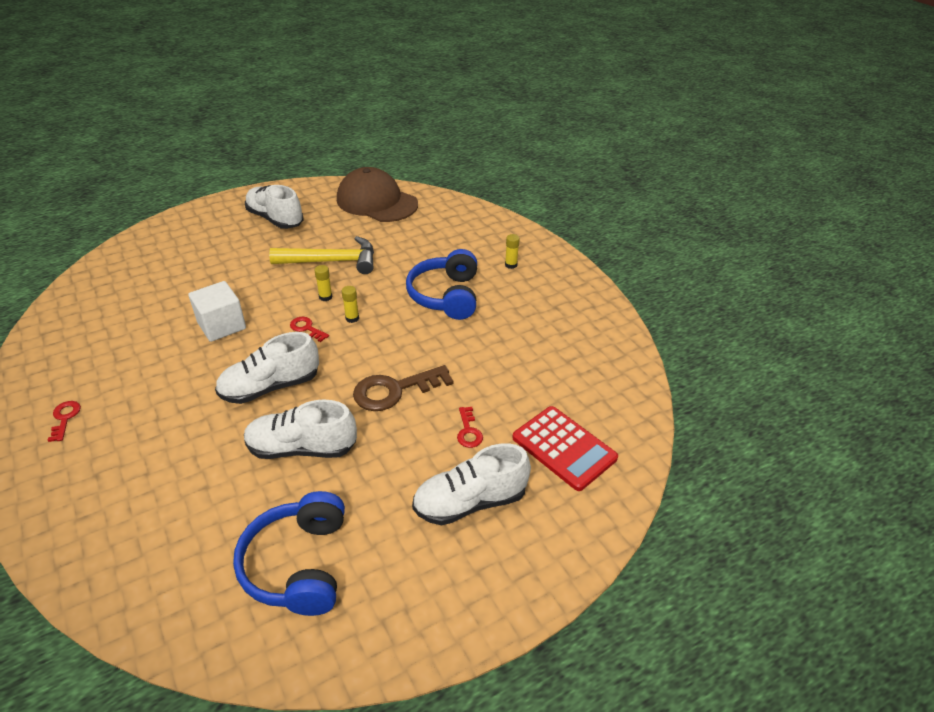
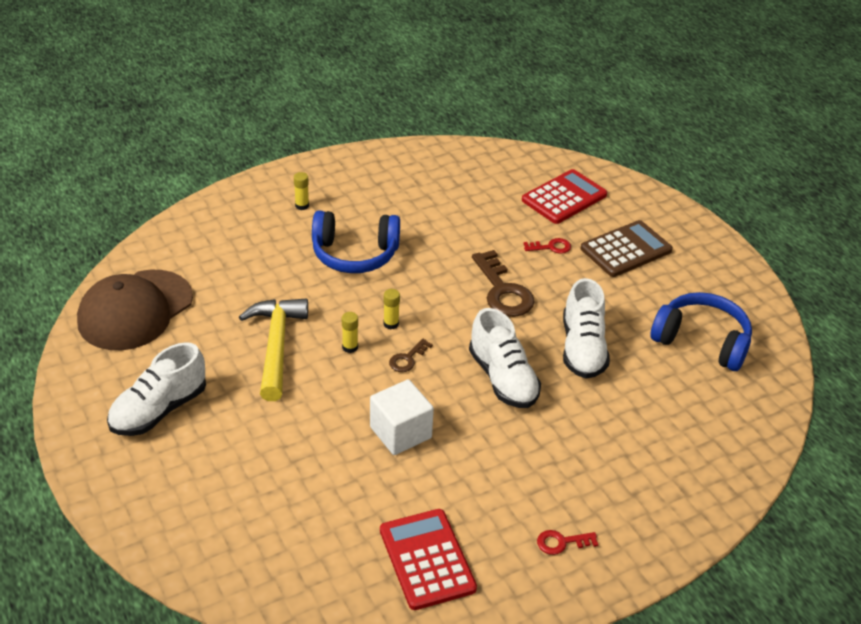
camera: 90 degrees left, 0 degrees up
(88, 340) = (427, 559): none -> red calculator
(298, 564) = (701, 341): blue headphones -> blue headphones turned 150 degrees counterclockwise
(306, 328) = (407, 359): red key -> brown key
(470, 502) = (626, 250): white shoe -> brown calculator

